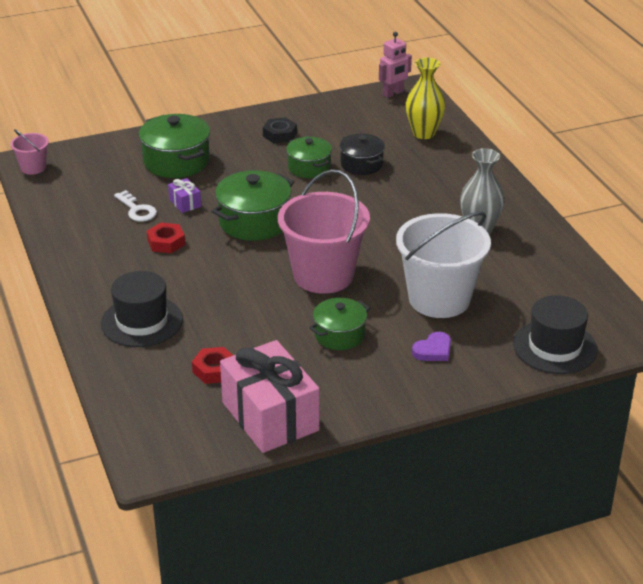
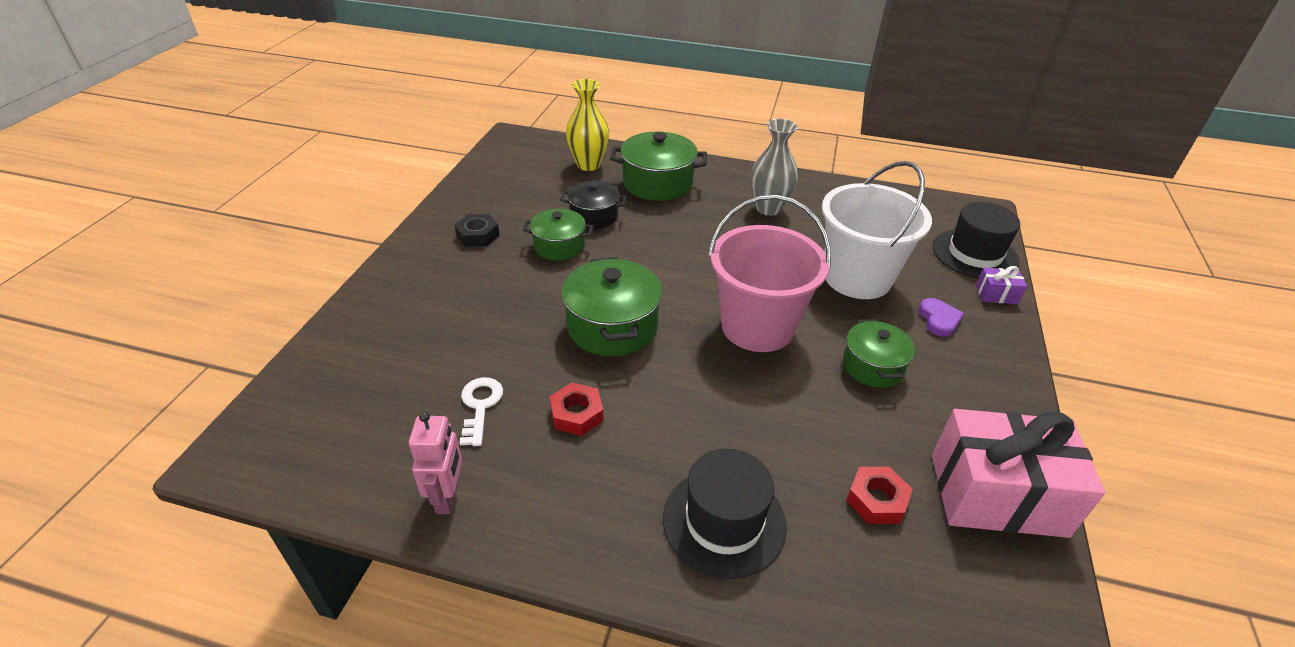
camera: 55 degrees left, 5 degrees up
(33, 167) = (252, 460): pink bucket -> none
(137, 210) = (480, 406): white key -> white key turned 90 degrees counterclockwise
(176, 162) = (425, 326): green pot -> green pot (657, 183)
(185, 203) = (515, 359): purple gift -> purple gift (996, 294)
(393, 93) = (505, 149): pink robot -> pink robot (448, 497)

